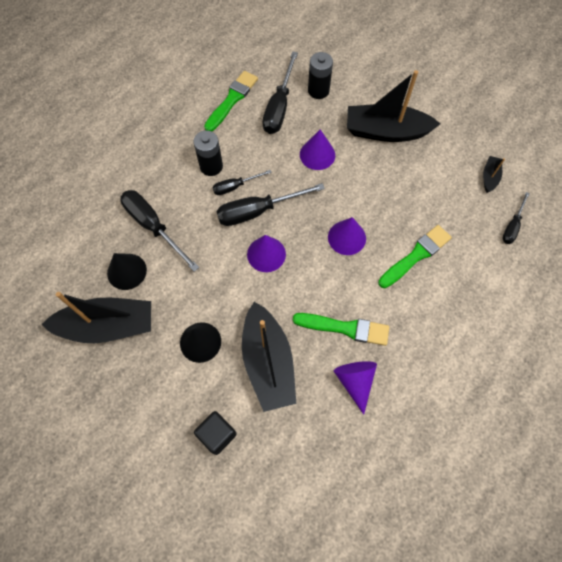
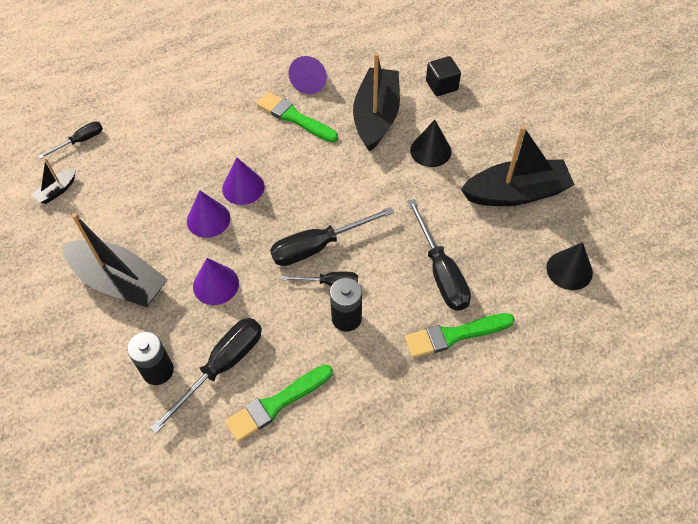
camera: 155 degrees left, 10 degrees down
(108, 326) = (516, 193): black boat -> black boat turned 150 degrees clockwise
(127, 271) = (484, 236): black cone -> black cone (569, 270)
(258, 211) = (318, 246): black screwdriver -> black screwdriver turned 150 degrees clockwise
(266, 254) = (332, 201): purple cone -> purple cone (208, 219)
(416, 255) = (189, 149): green brush -> green brush (454, 335)

